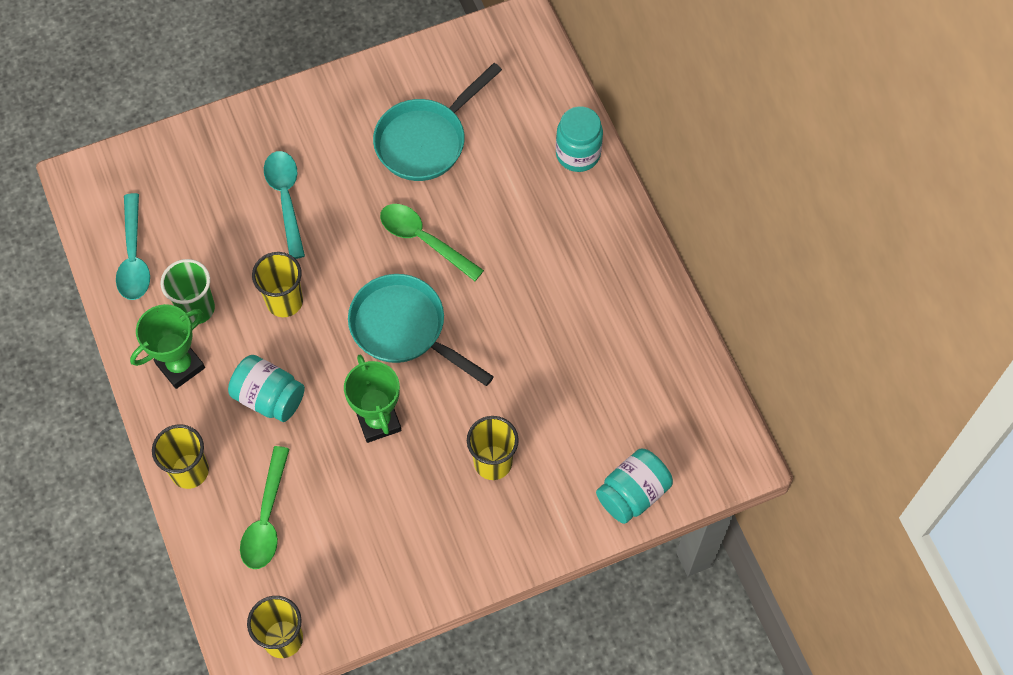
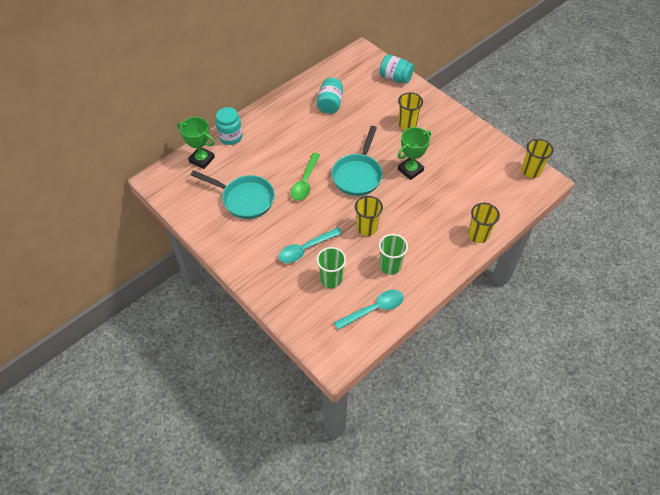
camera: 110 degrees left, 10 degrees down
(180, 366) = (426, 261): green trophy -> green trophy (202, 159)
(214, 216) = (331, 279): none -> green cup
(266, 518) = (482, 196): green spoon -> none
(269, 397) = (422, 216): turquoise jar -> turquoise jar (330, 104)

